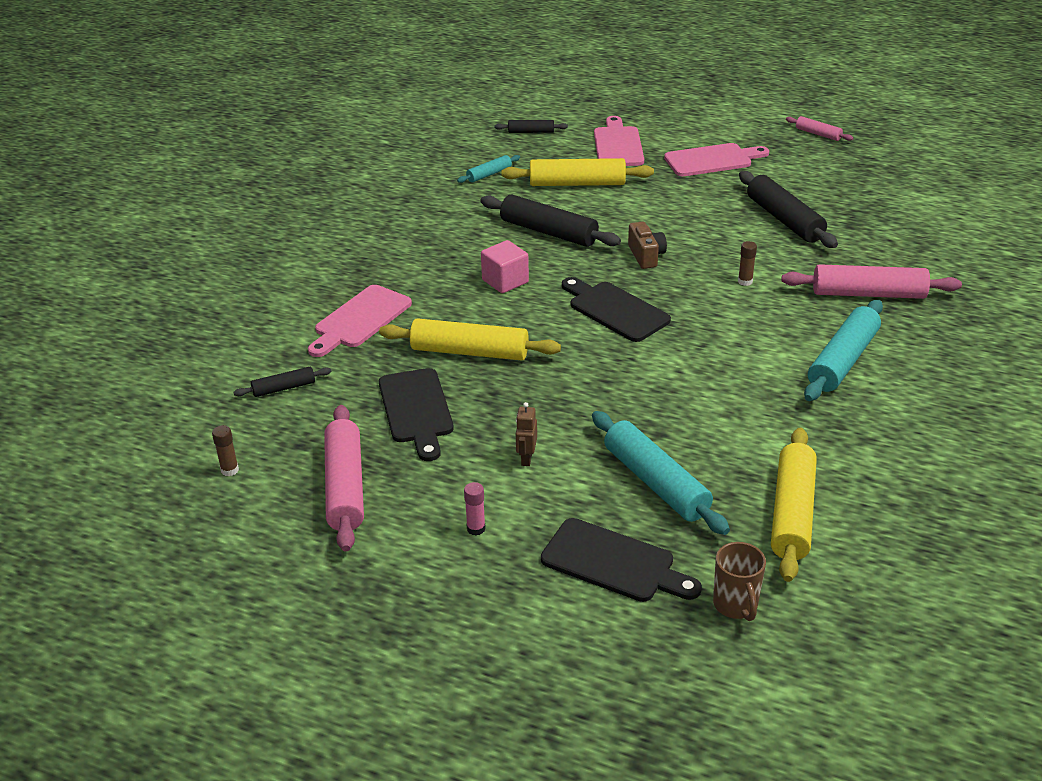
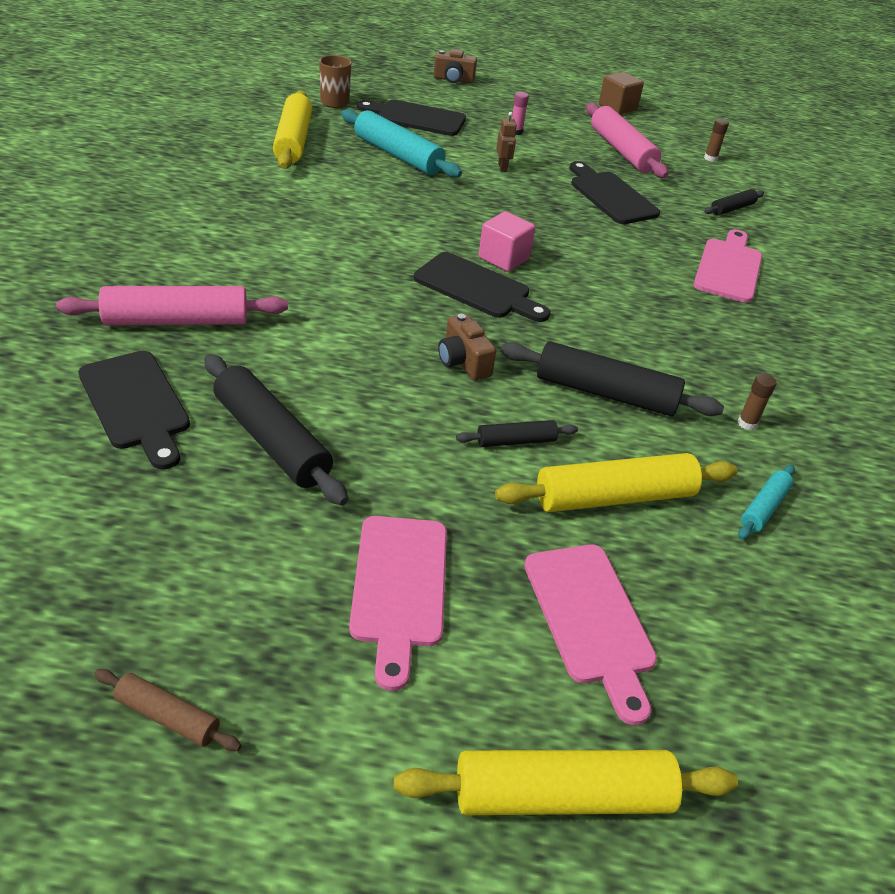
camera: 160 degrees right, 5 degrees up
(275, 590) = (617, 107): none -> brown cube
(470, 352) = (600, 241): yellow rolling pin -> yellow rolling pin (562, 796)
(505, 281) = (615, 317): pink cube -> pink cube (503, 258)
(522, 676) = (453, 79): none -> brown camera
(531, 132) = (776, 648): black rolling pin -> black rolling pin (516, 441)
(712, 160) = (399, 587): pink cutting board -> pink cutting board turned 60 degrees counterclockwise
(745, 281) = (331, 330): brown glue stick -> brown glue stick (747, 423)
(818, 134) = (168, 716): pink rolling pin -> brown rolling pin
(842, 360) = (229, 245): turquoise rolling pin -> none
(877, 242) = (136, 404): none -> black cutting board

